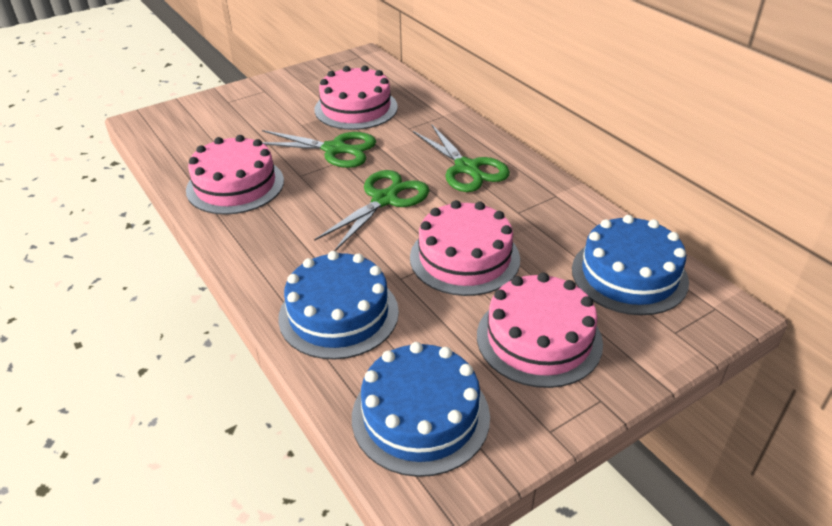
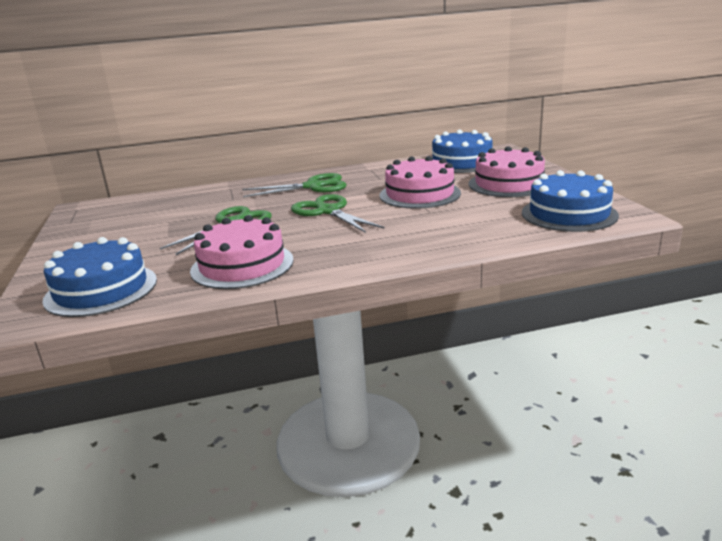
camera: 70 degrees left, 15 degrees down
(338, 314) = (460, 231): blue cake -> blue cake (101, 290)
(356, 108) = (172, 214): pink cake -> none

